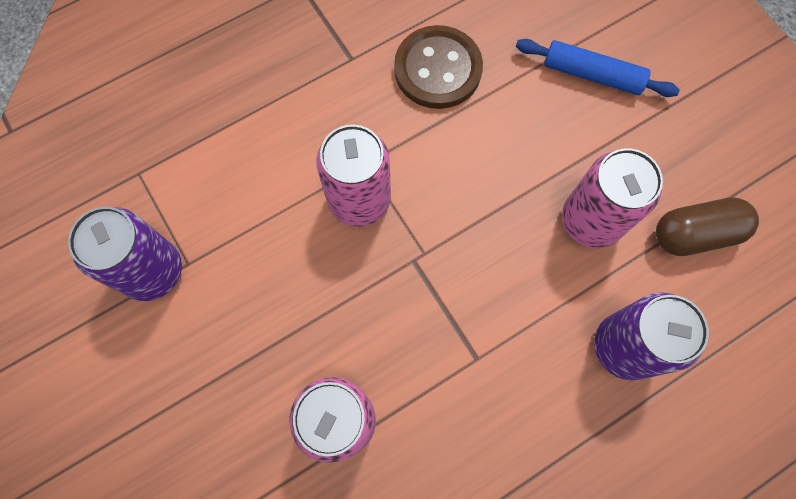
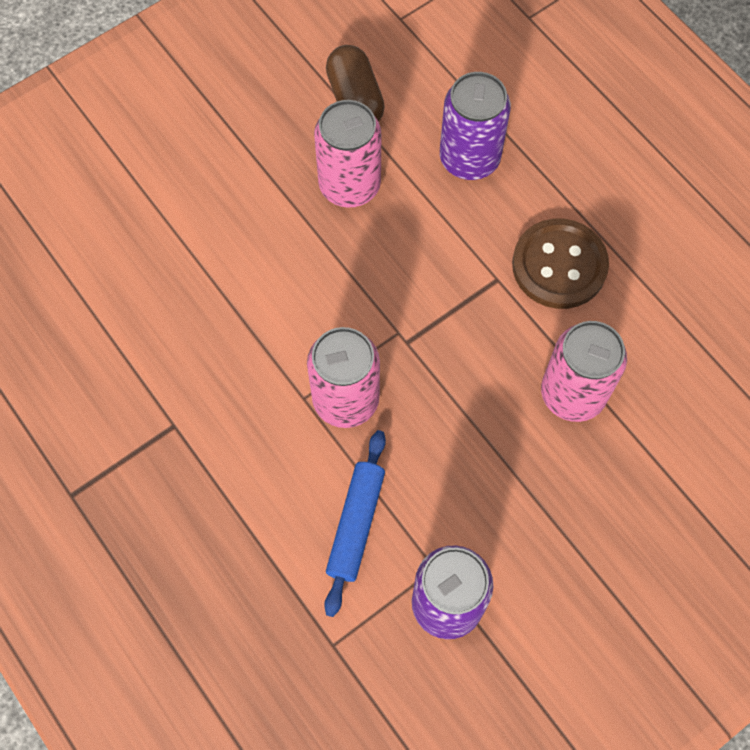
camera: 95 degrees left, 5 degrees down
(437, 69) = (185, 333): brown button -> brown button (559, 265)
(592, 75) = (187, 184): blue rolling pin -> blue rolling pin (356, 524)

